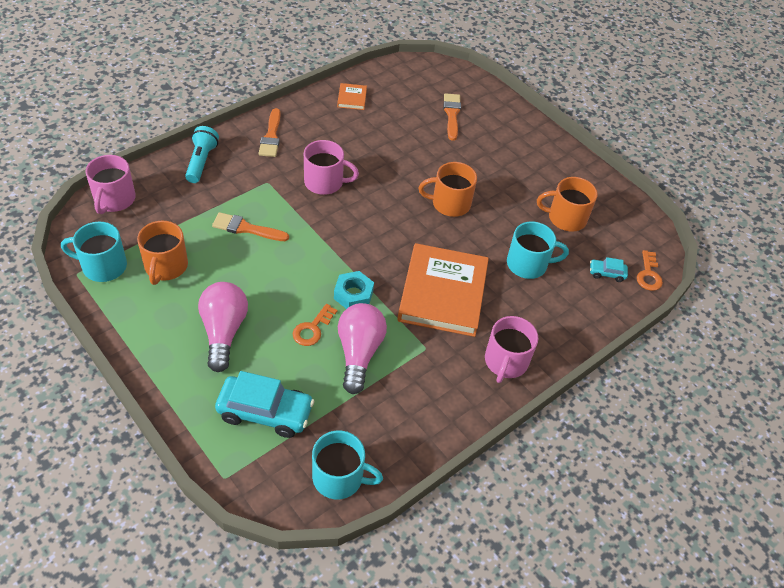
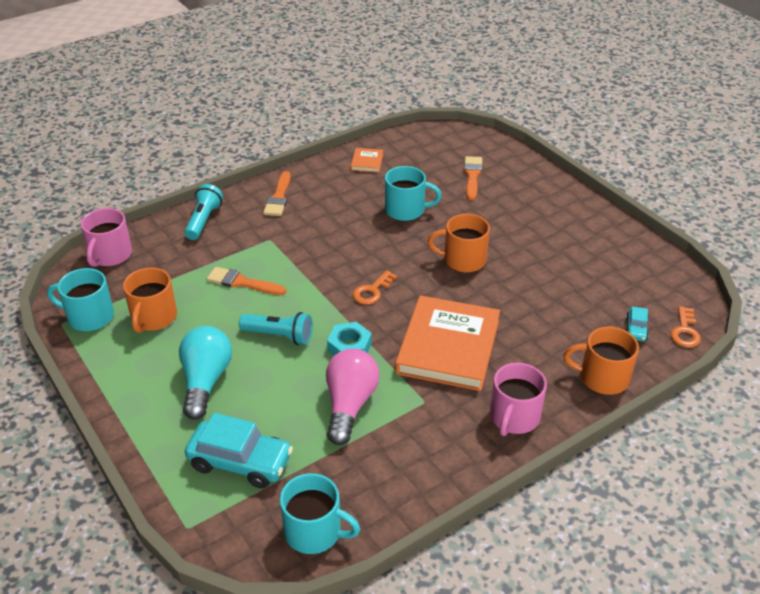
camera: 10 degrees right, 10 degrees down
(223, 332) = (205, 381): pink light bulb -> turquoise light bulb
(287, 284) = (279, 336): none -> turquoise flashlight
(312, 329) = (301, 380): orange key -> orange key (372, 291)
(325, 182) = (330, 239): pink mug -> none
(528, 264) = (546, 319): turquoise mug -> turquoise mug (406, 210)
(566, 218) = (592, 274): orange mug -> orange mug (602, 378)
(606, 273) = (636, 329): turquoise car -> turquoise car turned 90 degrees counterclockwise

